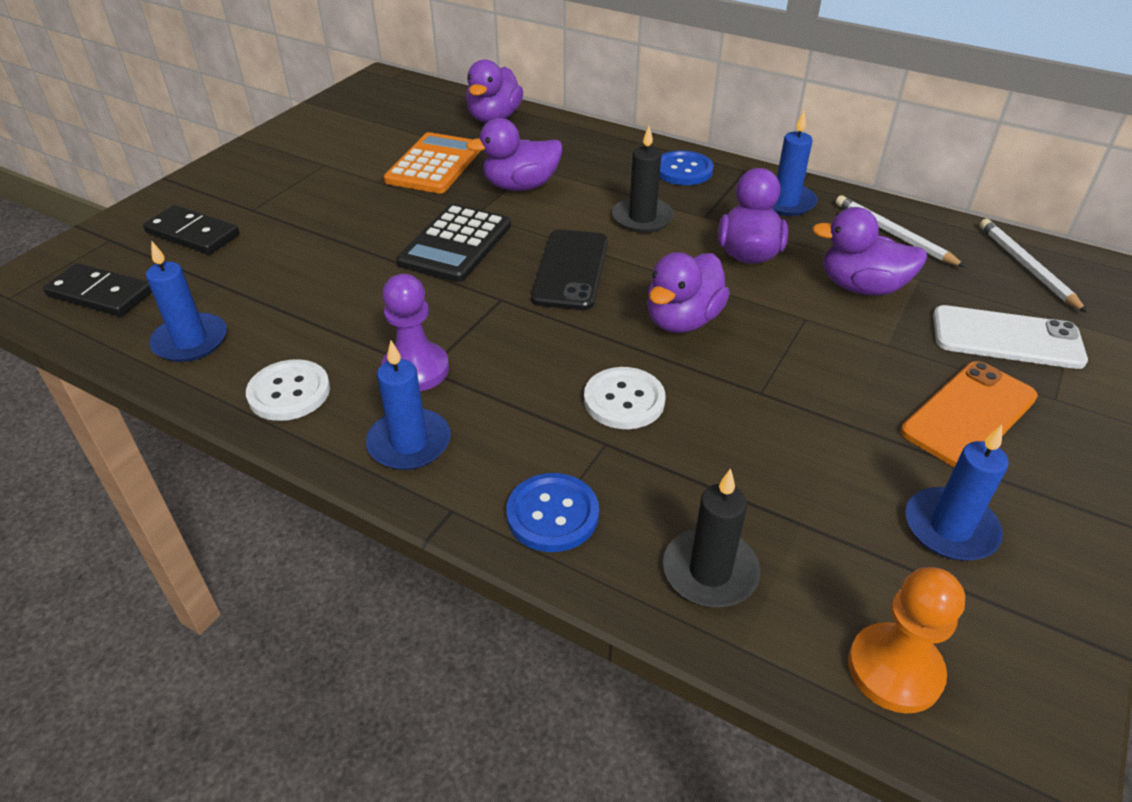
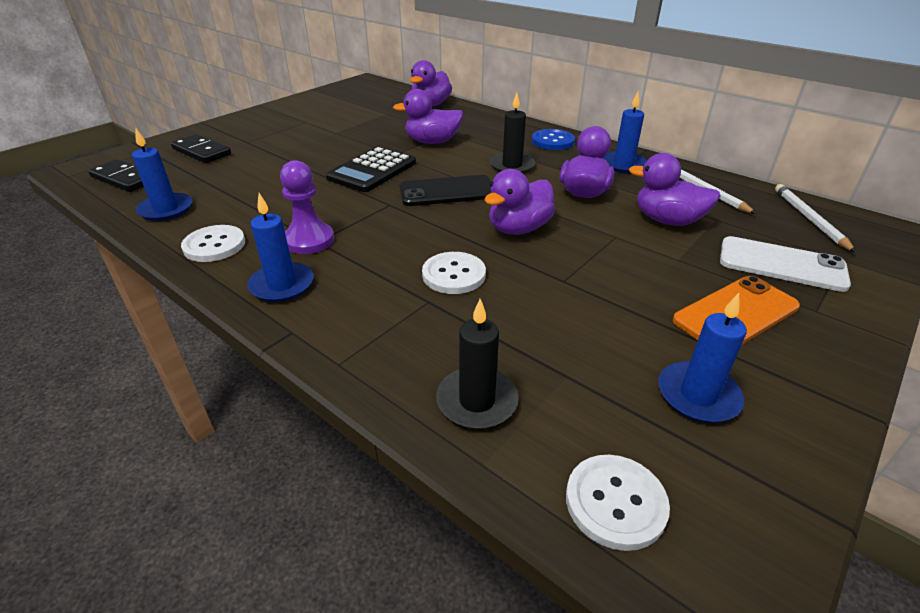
camera: 10 degrees right, 5 degrees down
(434, 165) = (378, 126): orange calculator -> none
(552, 514) = (366, 344): blue button -> none
(570, 270) = (447, 191): black phone -> black phone turned 60 degrees clockwise
(894, 670) = (615, 502): orange pawn -> white button

